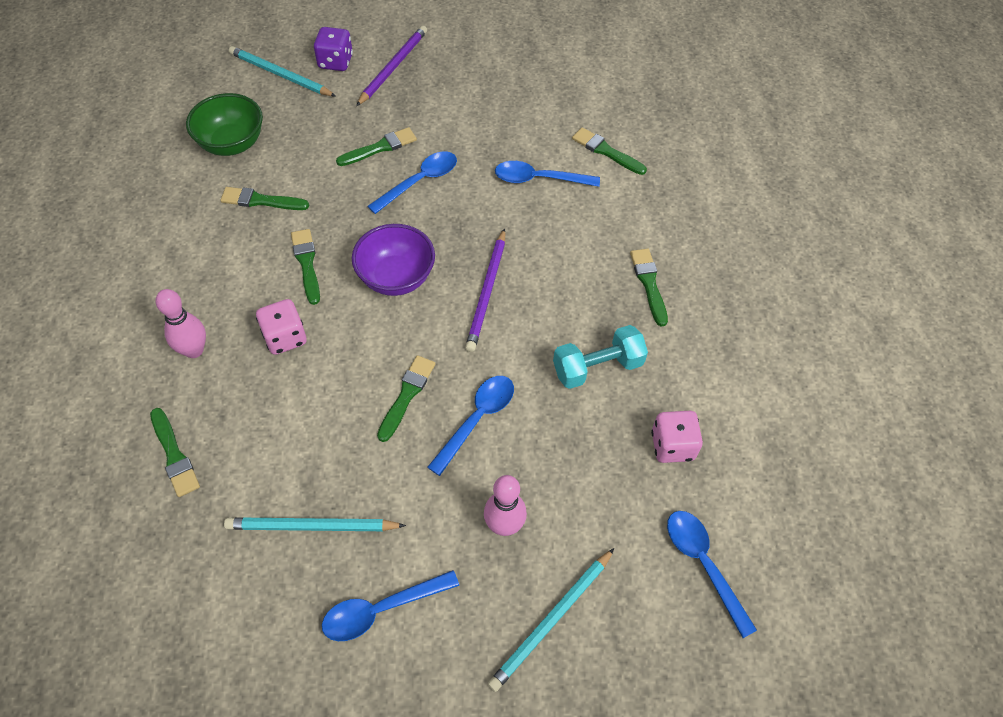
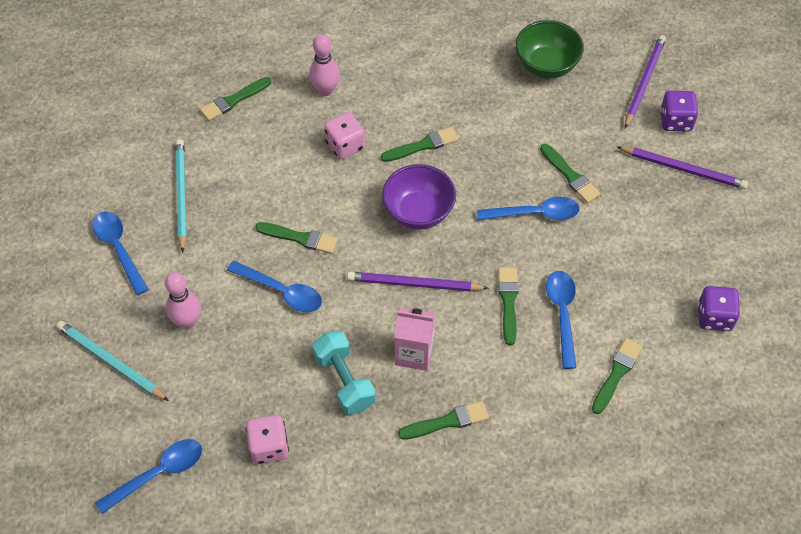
camera: 85 degrees right, 0 degrees up
(261, 201) = (485, 100): green brush -> green brush (508, 302)
(280, 75) = (644, 82): turquoise pencil -> purple pencil
(419, 182) = (535, 214): blue spoon -> blue spoon turned 45 degrees counterclockwise
(555, 78) = (714, 317): none -> purple dice
(570, 302) = (414, 353): none -> pink carton

